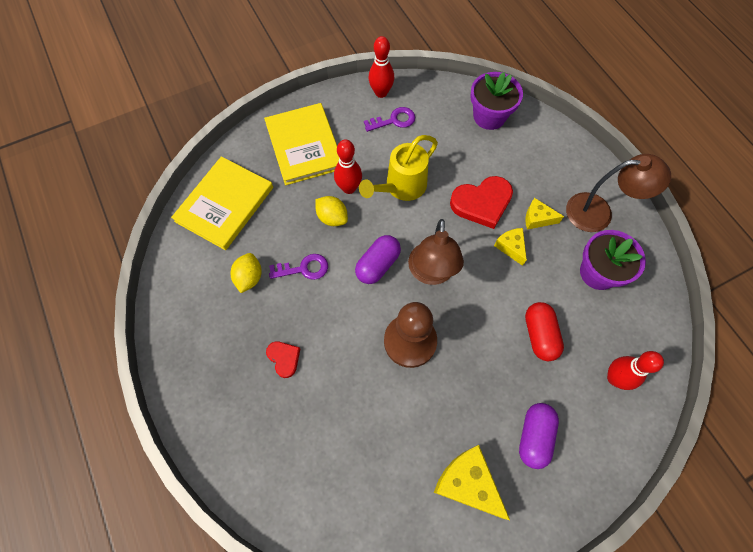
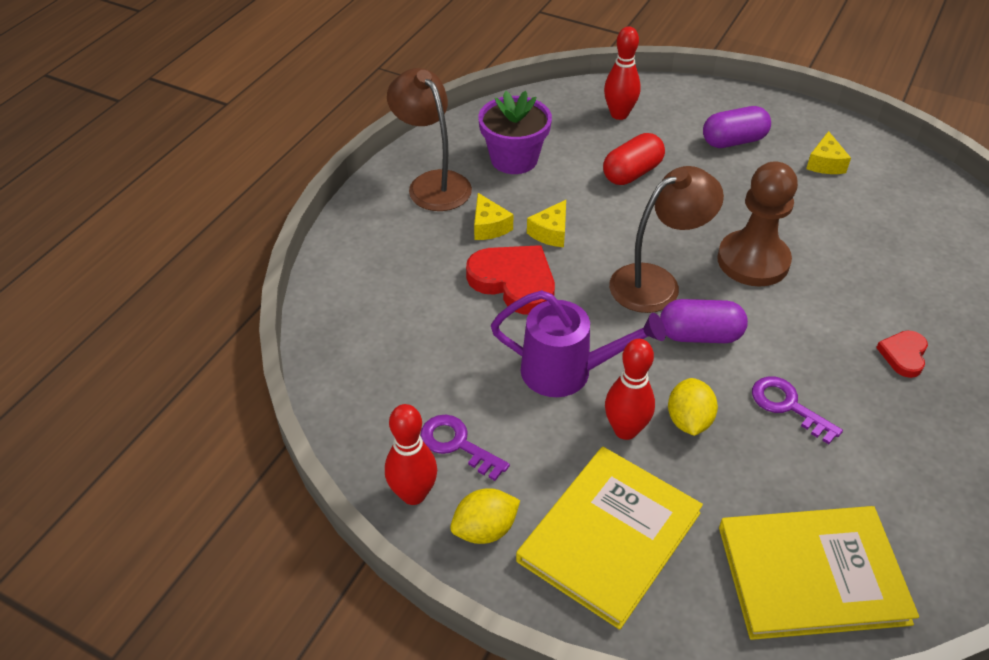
camera: 125 degrees left, 20 degrees down
(249, 278) = (867, 458): yellow lemon -> yellow lemon (485, 529)
(401, 187) = (567, 372): yellow watering can -> purple watering can
(467, 483) = (825, 163): yellow cheese -> yellow cheese, size x0.58
(489, 116) = (358, 337): purple flower pot -> none

